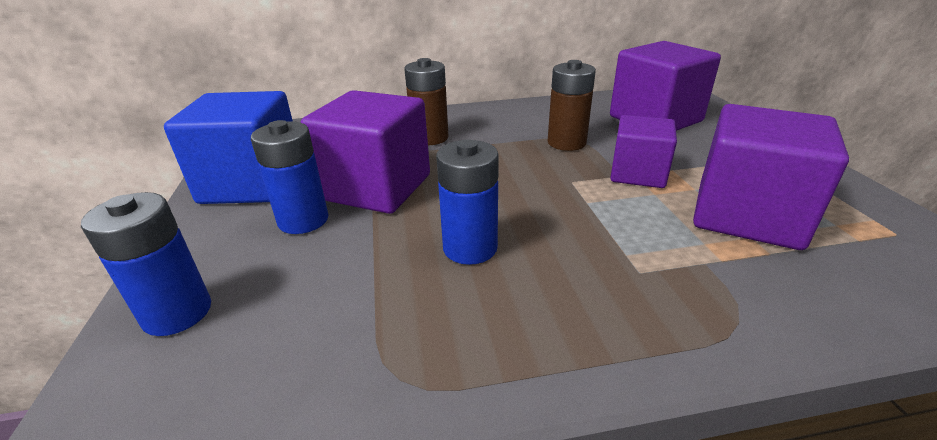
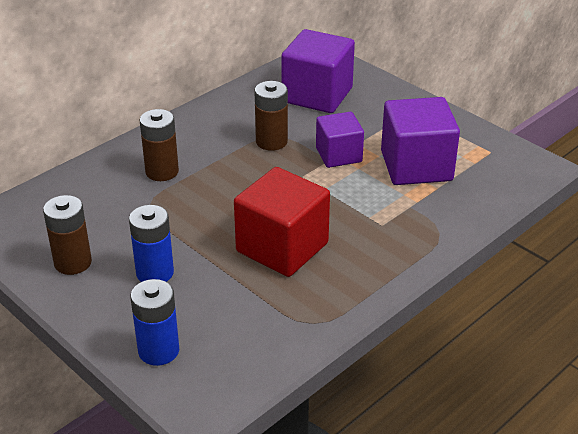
camera: 35 degrees left, 5 degrees up
(253, 183) = (73, 263): blue cube -> brown battery
(376, 187) = (174, 230): purple cube -> none
(470, 248) = (282, 247): blue battery -> red cube

